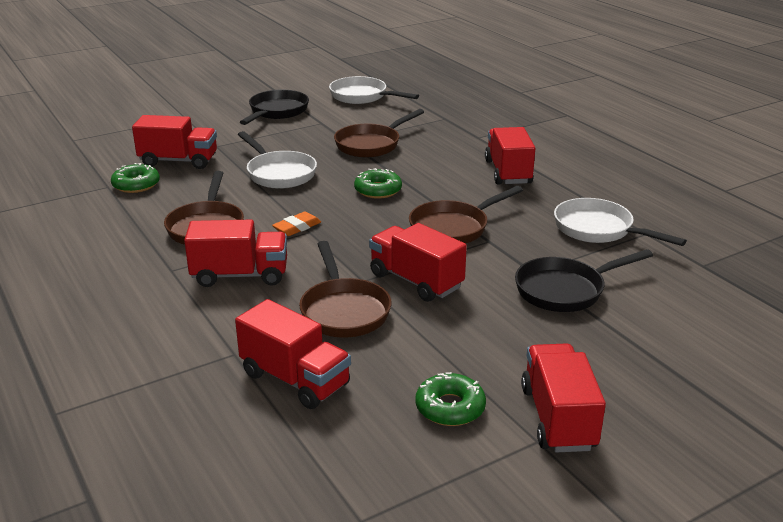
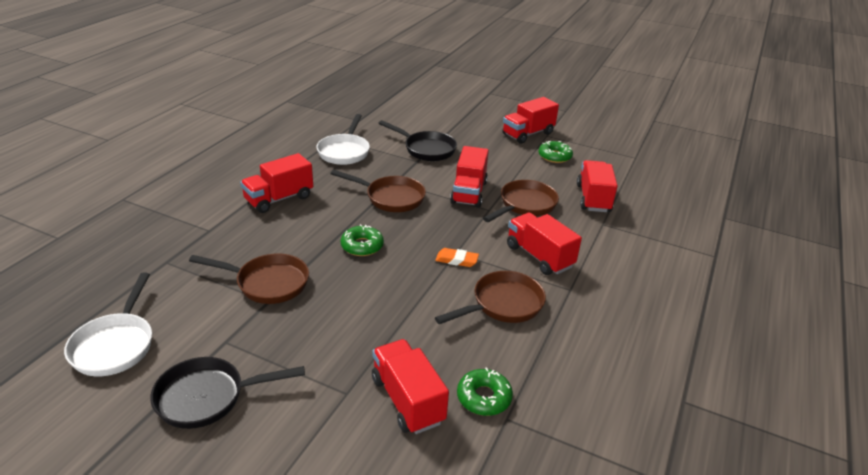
camera: 125 degrees left, 5 degrees up
(279, 173) = (376, 312): white pan -> none

